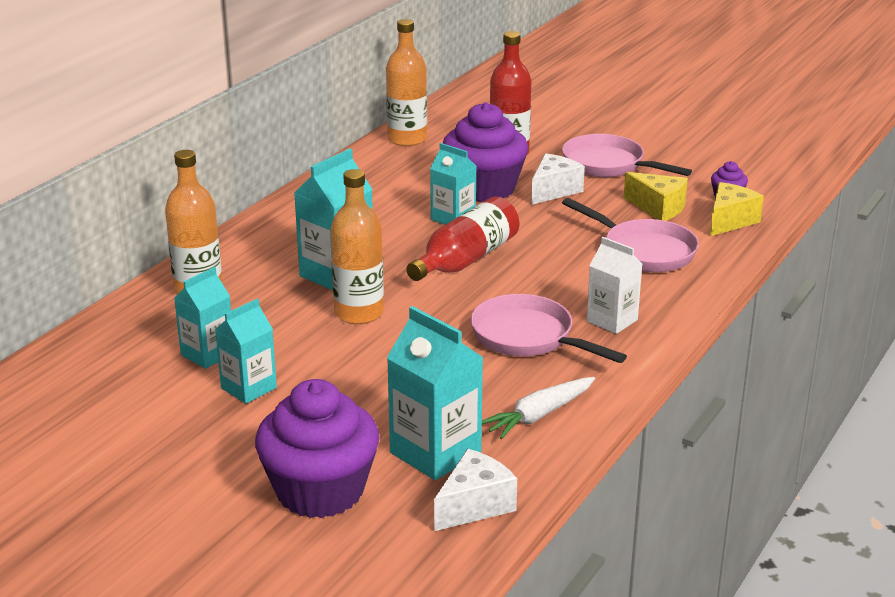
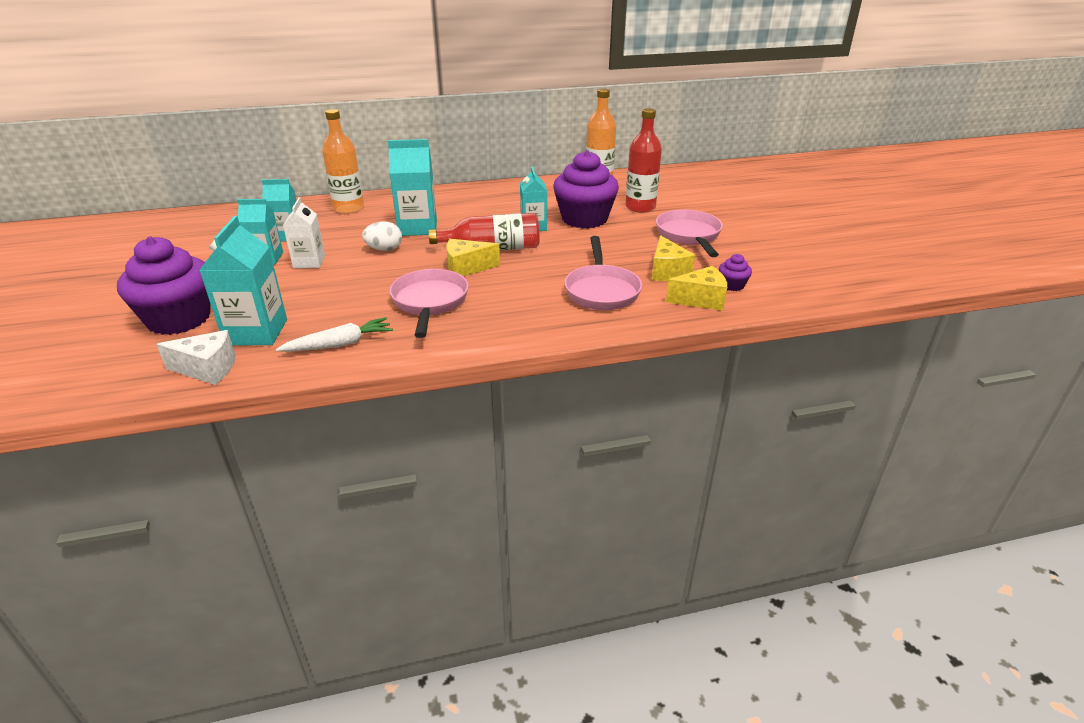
camera: 45 degrees right, 5 degrees up
(359, 313) = (384, 249): orange bottle -> white egg
(486, 290) = (466, 268): none -> yellow cheese
(539, 415) = (339, 344): white carrot -> white carrot turned 150 degrees clockwise
(553, 190) = (622, 235): white cheese -> none
(612, 320) = (493, 318): white carton -> white carton (309, 262)

